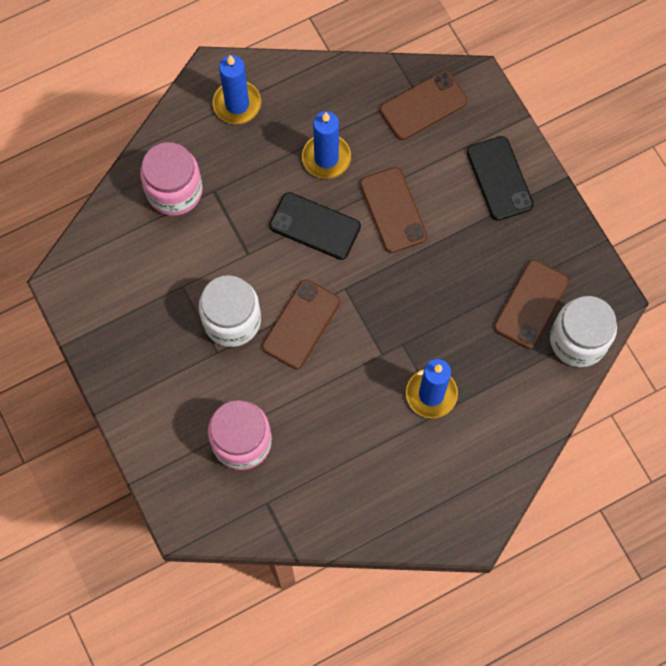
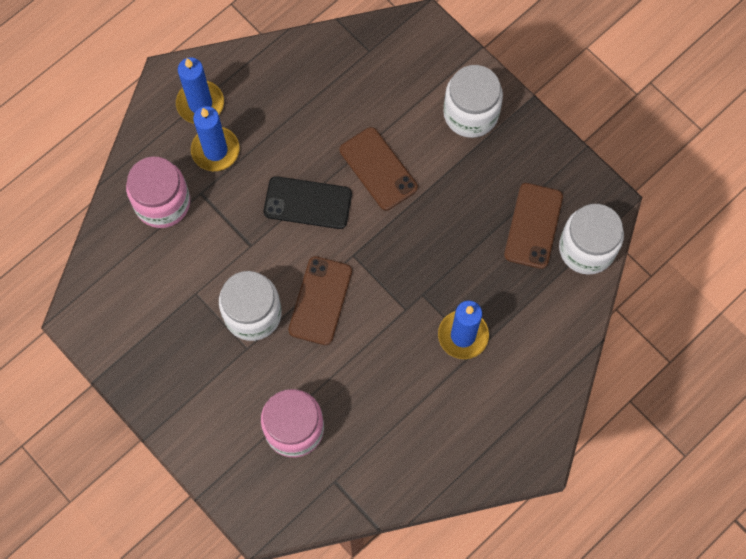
camera: 15 degrees left, 0 degrees up
(326, 158) = (300, 134): blue candle -> blue candle (215, 150)
(423, 105) = (379, 62): brown phone -> none
(499, 178) = (470, 113): black phone -> white jar

